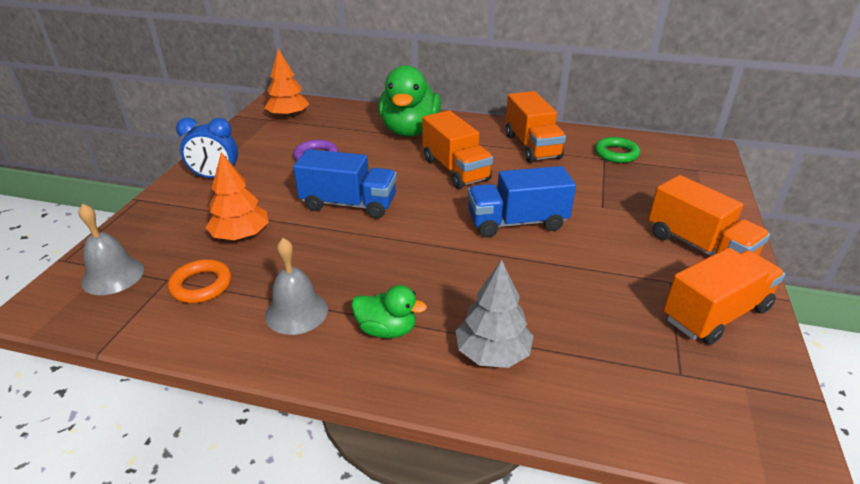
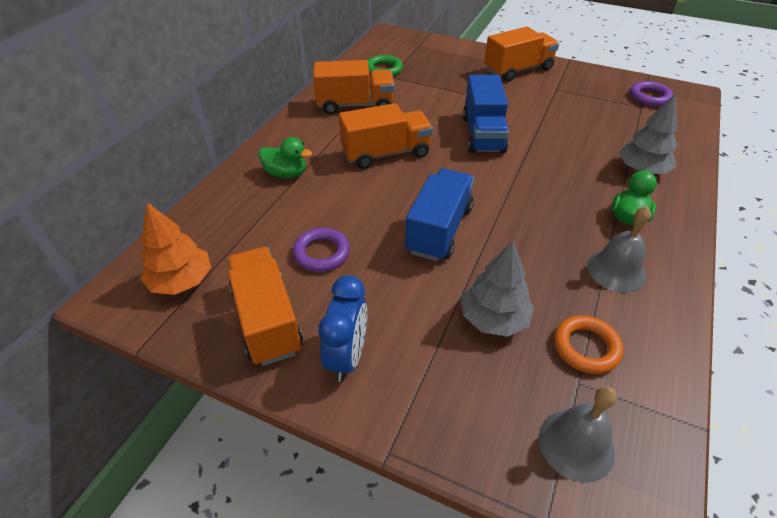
camera: 80 degrees left, 10 degrees up
(241, 236) = (493, 318): orange tree -> grey tree
(409, 130) = (286, 173): green duck -> green duck, size x0.50
(715, 314) = (587, 83): orange truck -> orange truck (267, 320)
(723, 388) = (649, 97): none -> purple ring

